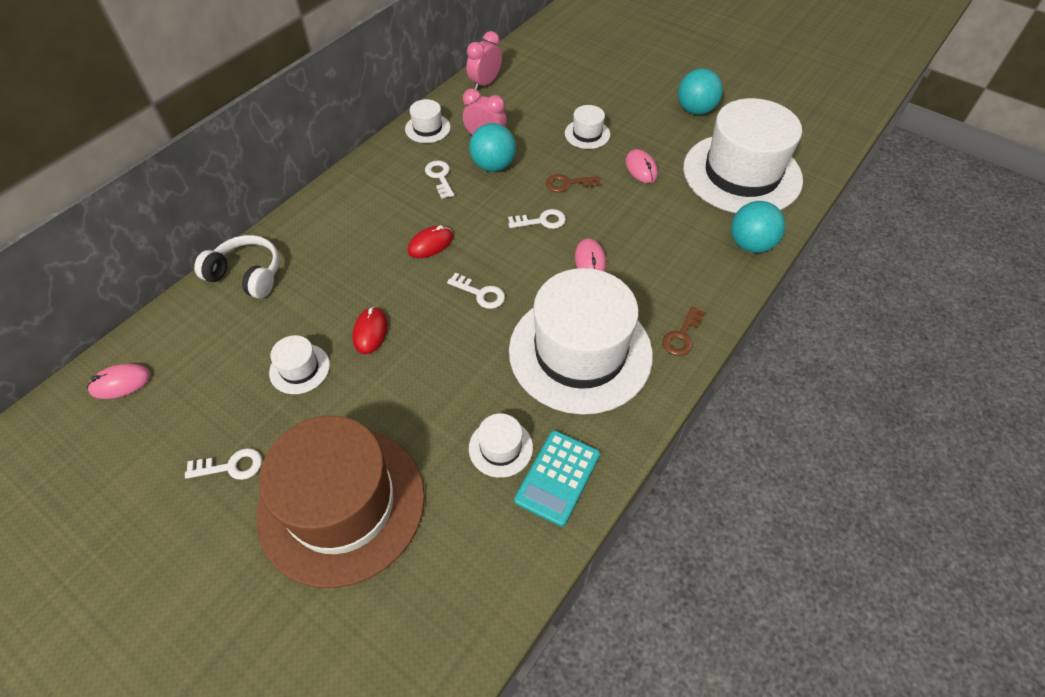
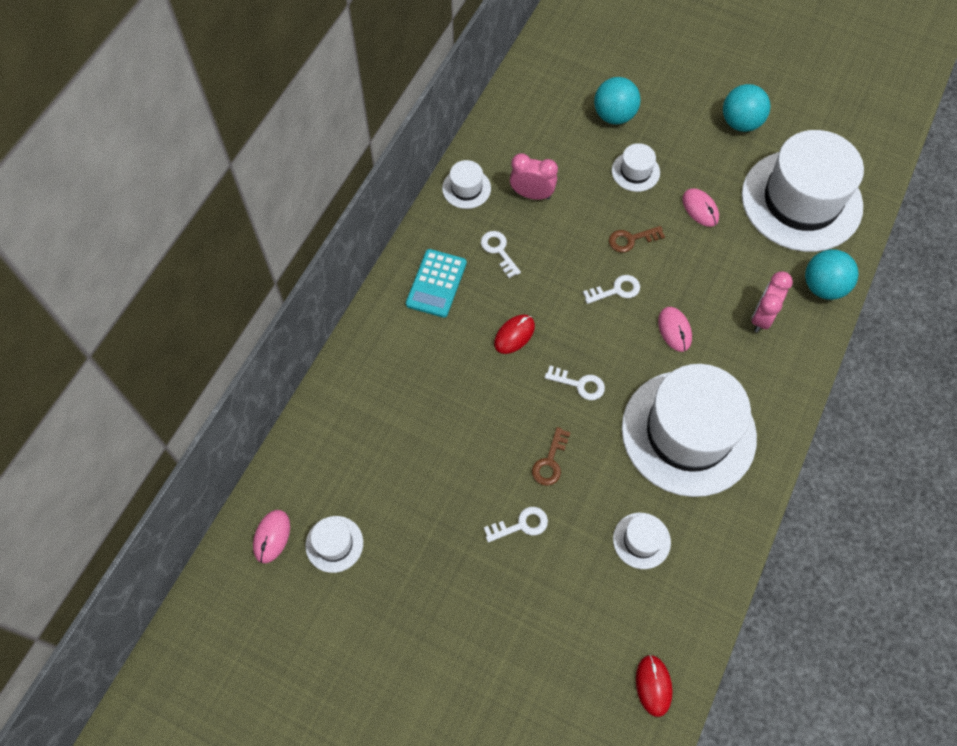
camera: 10 degrees left, 10 degrees up
(121, 383) = (272, 536): pink mouse -> pink mouse turned 45 degrees counterclockwise
(231, 466) = (409, 600): white key -> white key (521, 525)
(247, 275) = (344, 400): white headphones -> none
(299, 368) = (435, 493): white hat -> white hat (334, 544)
(341, 504) = (519, 617): brown hat -> none
(370, 332) = (488, 443): red mouse -> red mouse (653, 685)
(485, 84) = (510, 117): pink clock -> pink clock (762, 317)
(493, 166) = (549, 228): turquoise ball -> turquoise ball (614, 115)
(557, 477) = (698, 560): turquoise calculator -> turquoise calculator (436, 283)
(682, 336) = (777, 400): brown key -> brown key (550, 461)

